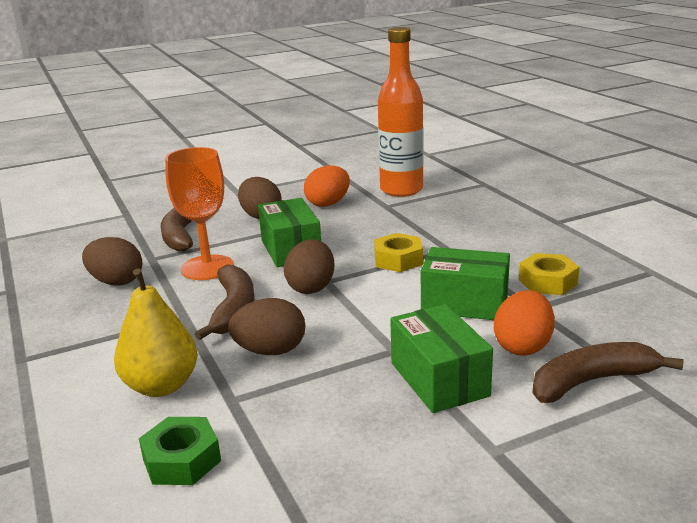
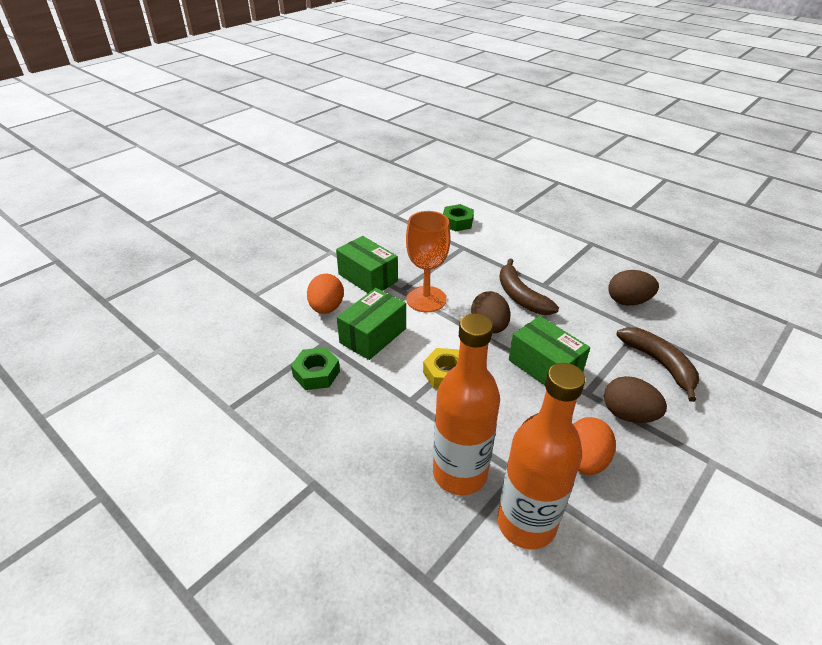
camera: 155 degrees right, 15 degrees up
(161, 386) = (503, 246): yellow pear -> none
(207, 268) = (585, 329): orange goblet -> orange goblet (426, 299)
(270, 351) = (469, 274): brown egg -> none
(432, 211) = (459, 473): none -> orange bottle
(464, 303) = (373, 335): green box -> green box turned 45 degrees counterclockwise
(548, 282) = (316, 373): yellow nut -> green nut
(592, 381) = (286, 293): brown banana -> none

